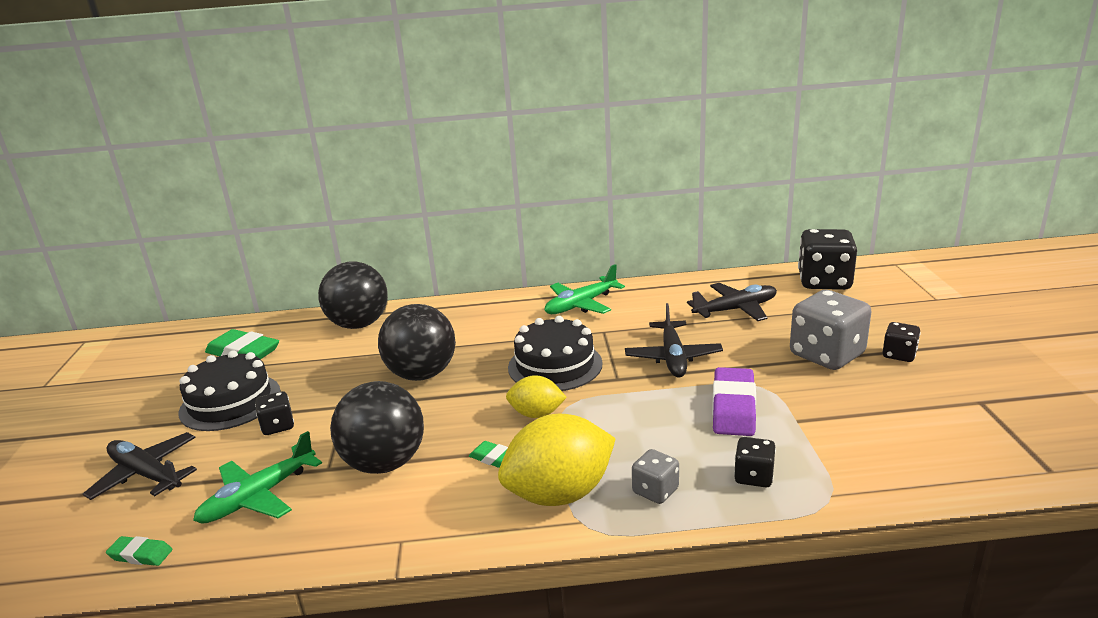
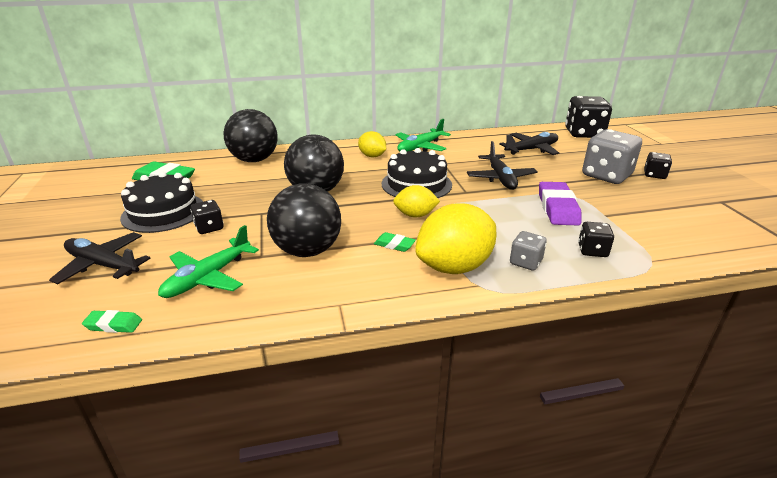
camera: 10 degrees left, 5 degrees up
(511, 319) = (372, 156): none -> yellow lemon

